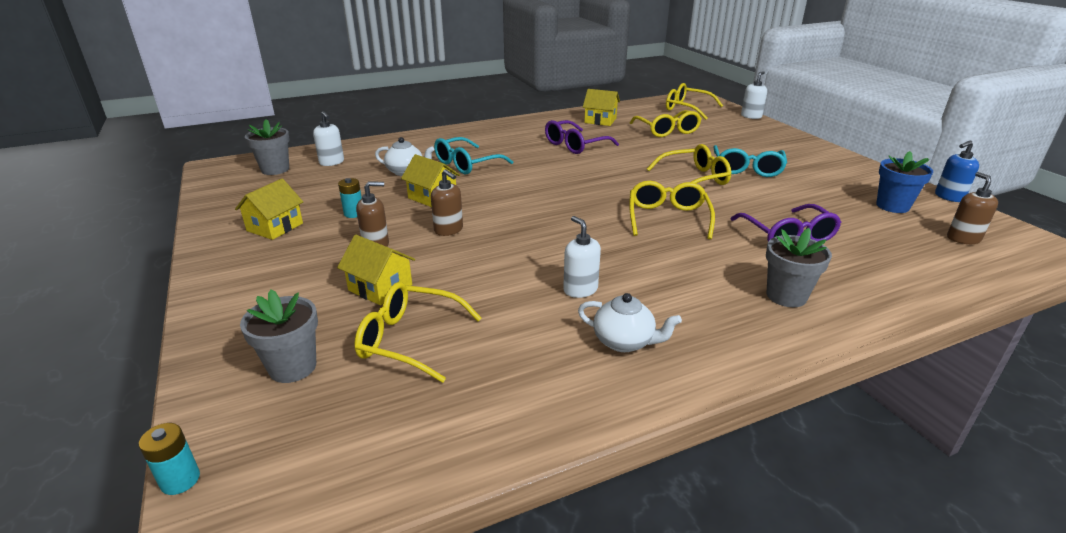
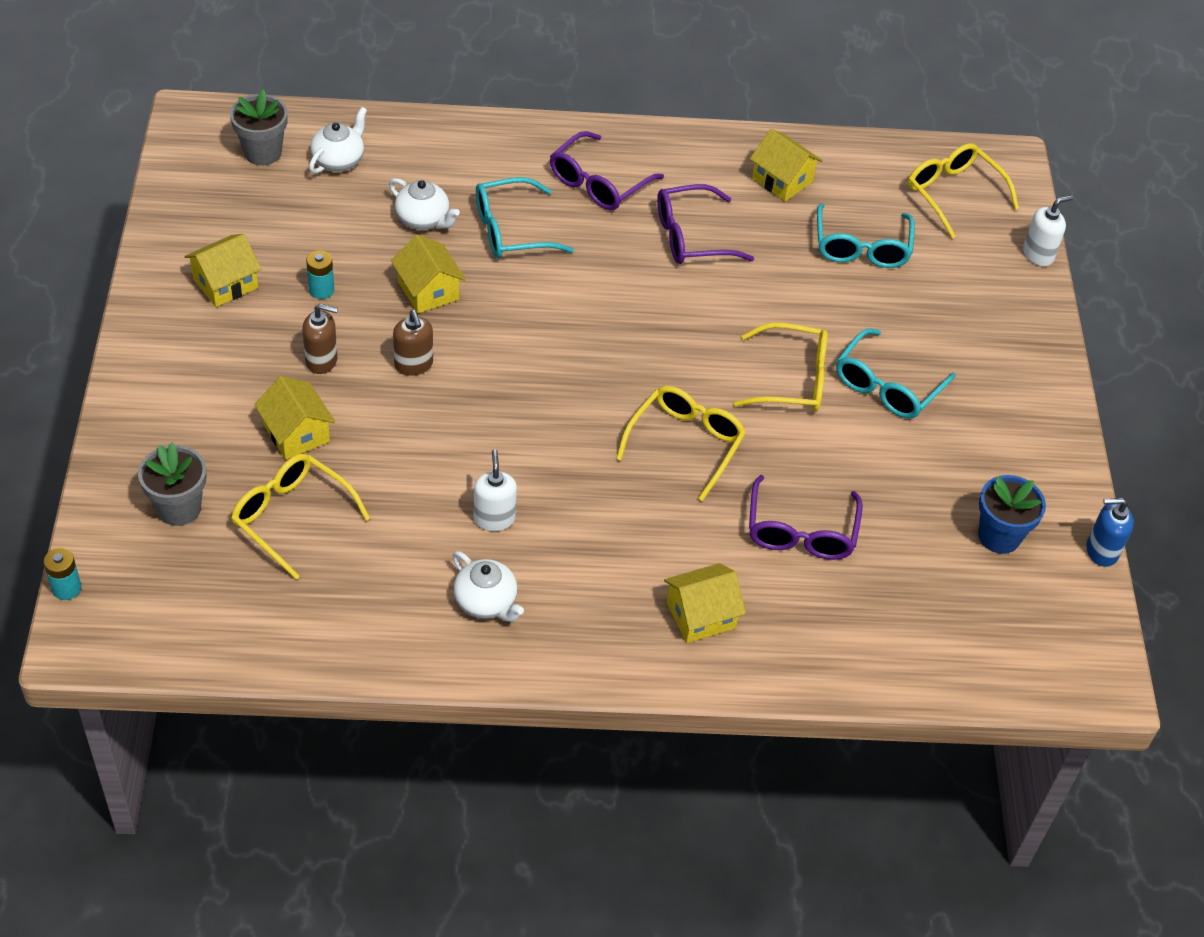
camera: 20 degrees right, 20 degrees up
(332, 162) = (339, 160): white soap dispenser -> white teapot
(502, 139) = (598, 183): none -> purple glasses
(667, 131) = (861, 247): yellow glasses -> turquoise glasses
(786, 296) = (701, 615): grey flower pot -> yellow house
(963, 238) = (1013, 623): brown soap dispenser -> none

